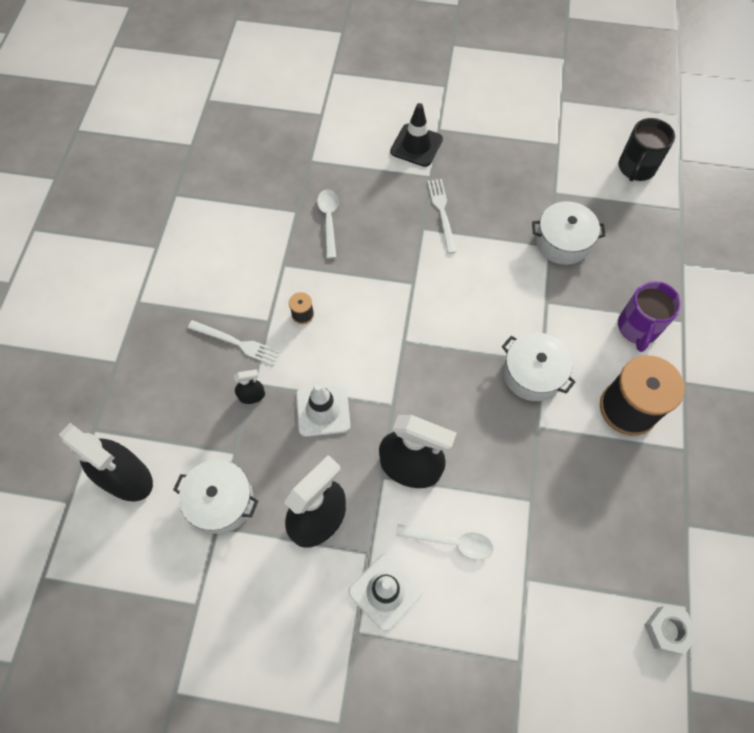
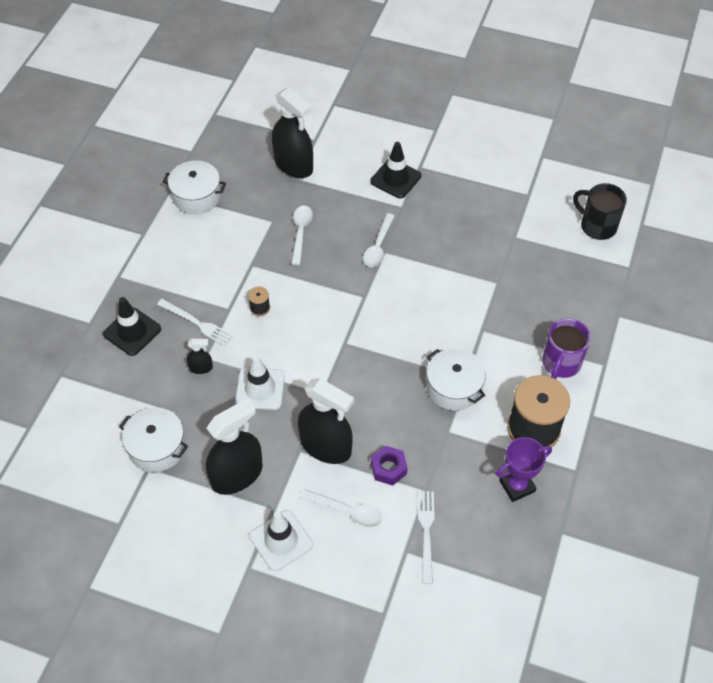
camera: 10 degrees right, 10 degrees down
(127, 477) = (81, 416): black spray bottle -> black spray bottle (293, 165)
(166, 364) = (132, 331): none -> black traffic cone
(415, 224) = (378, 246): none -> white spoon
(442, 212) = (405, 240): white fork -> white fork (426, 532)
(485, 482) = (388, 468): none -> purple nut
(562, 242) = (510, 280): white pot -> white pot (196, 196)
(627, 478) = (517, 486): none -> purple trophy
(636, 168) = (597, 226): black mug -> black mug turned 90 degrees clockwise
(667, 630) = (519, 611): white nut -> none

